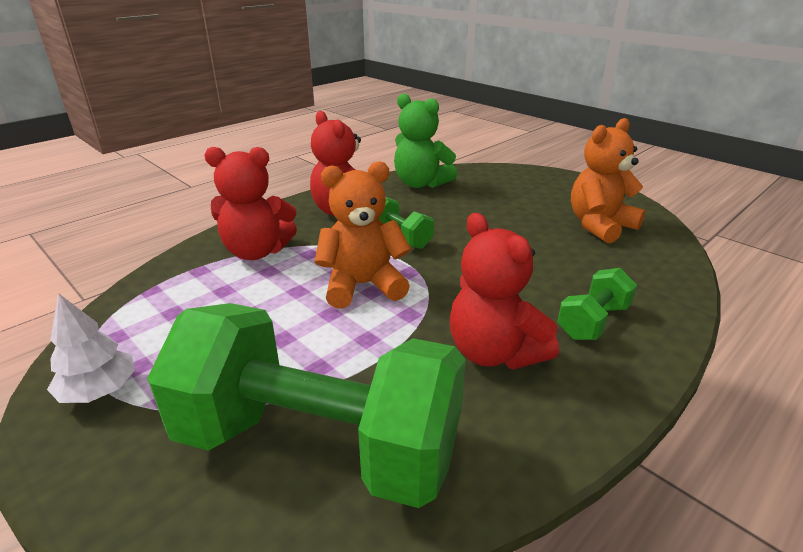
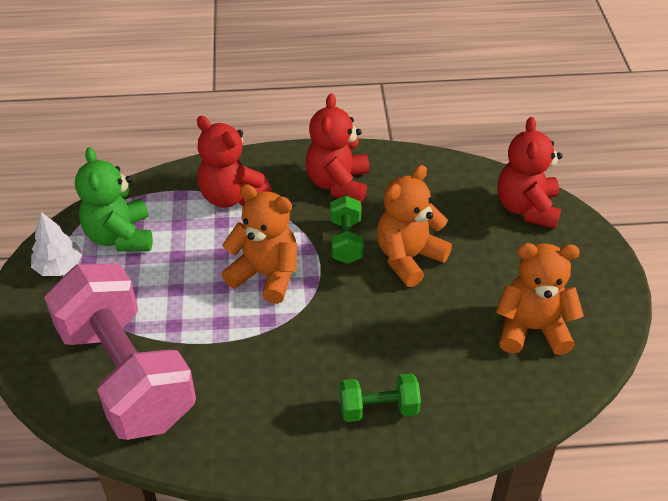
camera: 40 degrees right, 15 degrees up
(319, 444) = (127, 374): green dumbbell -> pink dumbbell
(421, 183) = (444, 181): green teddy bear -> green teddy bear (120, 236)
(461, 227) = (408, 258): none -> orange teddy bear
(494, 352) = (282, 385): red teddy bear -> red teddy bear (527, 208)

